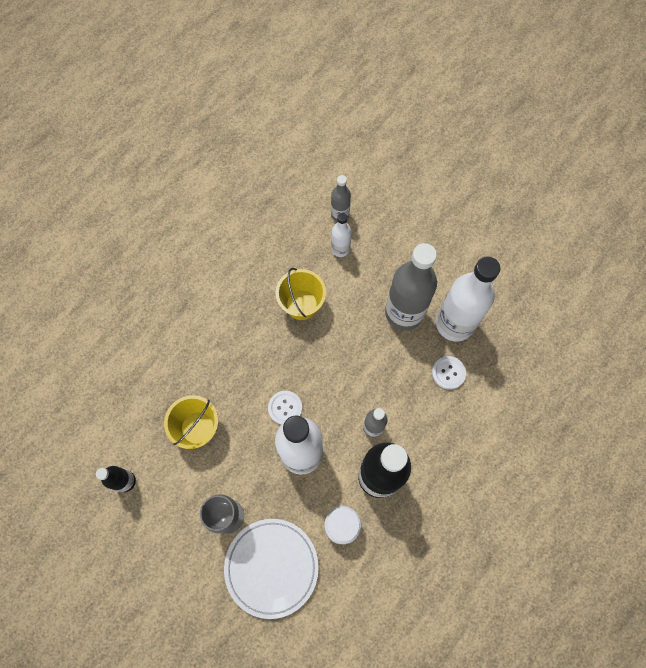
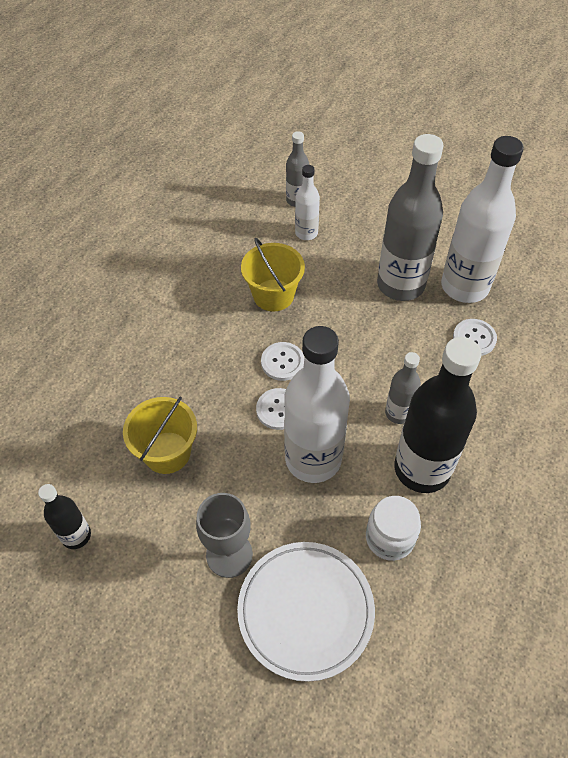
camera: 10 degrees left, 15 degrees down
(296, 367) = (282, 362): none -> white button

